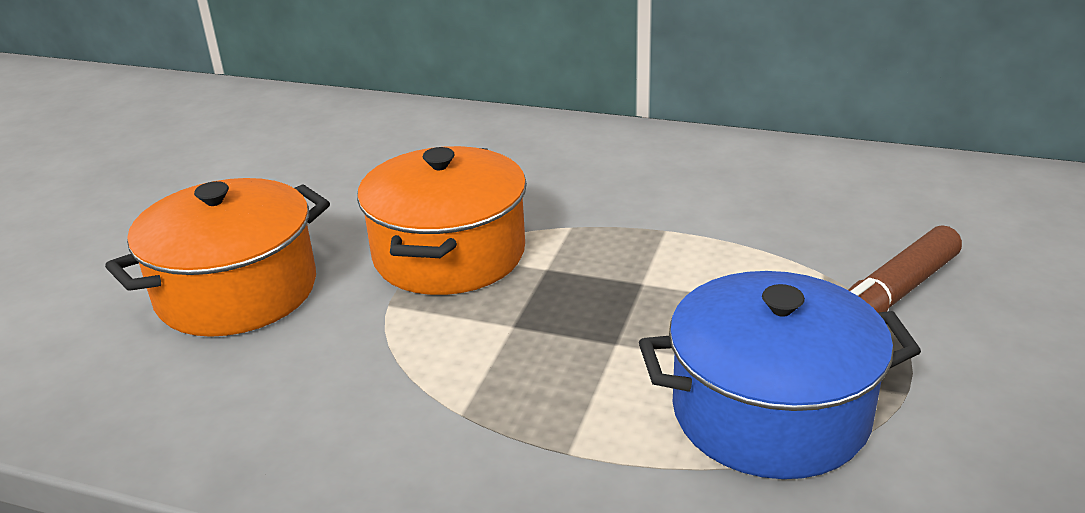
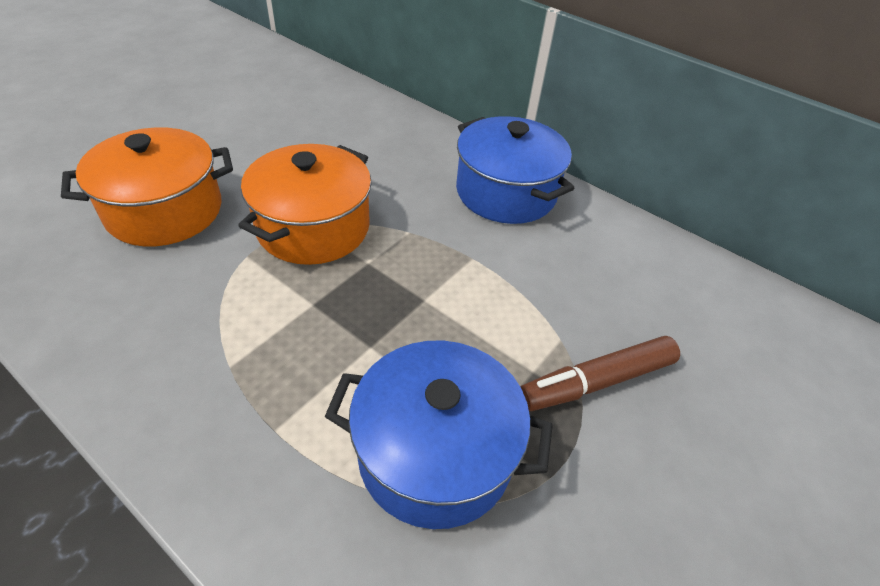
camera: 15 degrees right, 15 degrees up
(653, 160) = (506, 192): none -> blue pot

